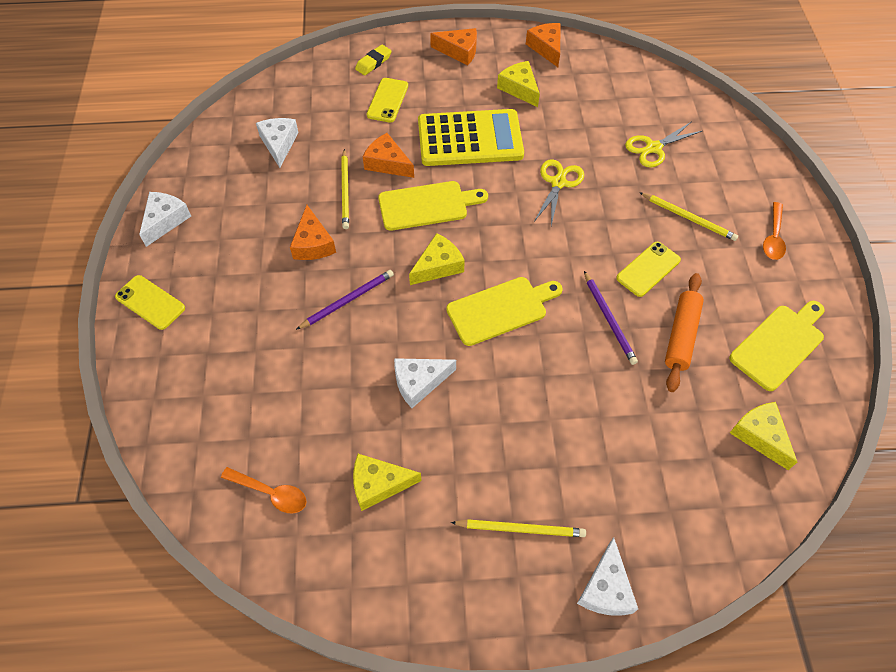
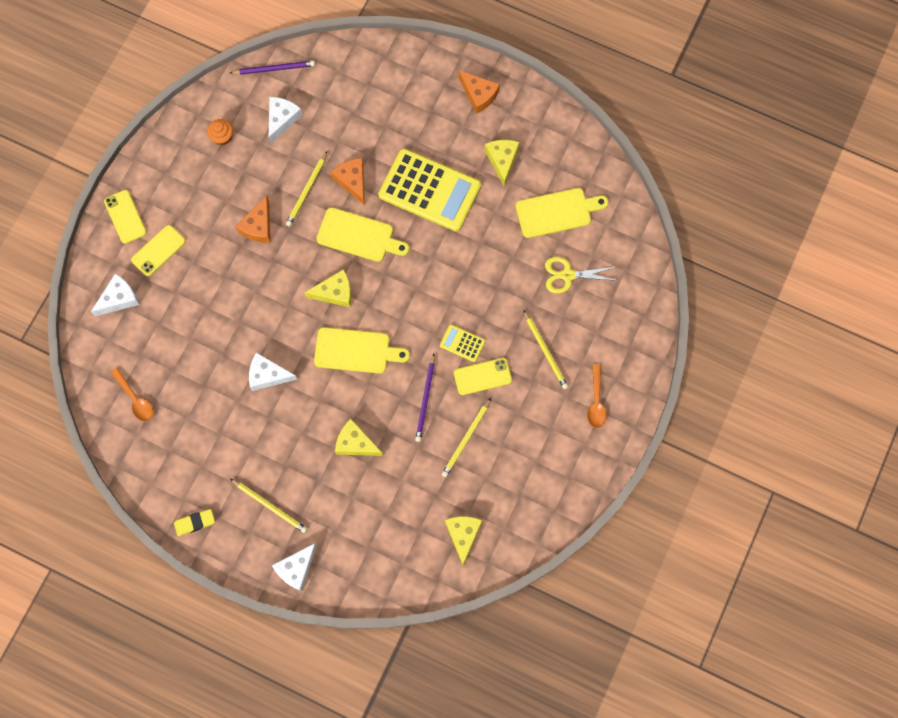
camera: 30 degrees right, 15 degrees up
(165, 220) = (166, 150): white cheese -> white cheese (119, 298)
(223, 183) = (222, 137): none -> orange cupcake
(348, 300) = (256, 286): purple pencil -> purple pencil (274, 69)
(373, 62) = (401, 71): yellow eraser -> yellow eraser (195, 523)
(378, 484) = (202, 430): yellow cheese -> yellow cheese (355, 443)
(387, 100) = (389, 118): yellow phone -> yellow phone (158, 250)
(546, 48) = (554, 128): orange cheese -> none
(558, 183) = (469, 268): yellow scissors -> none
(604, 250) = (462, 343): none -> yellow calculator
(681, 336) = (466, 439): orange rolling pin -> yellow pencil
(773, 237) = (596, 402): orange spoon -> orange spoon turned 45 degrees counterclockwise
(779, 344) = (529, 483): yellow cutting board -> yellow cutting board (557, 212)

